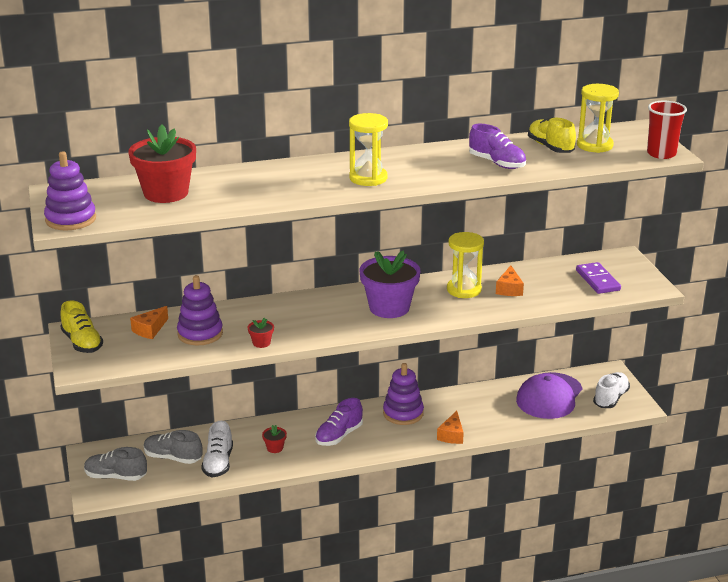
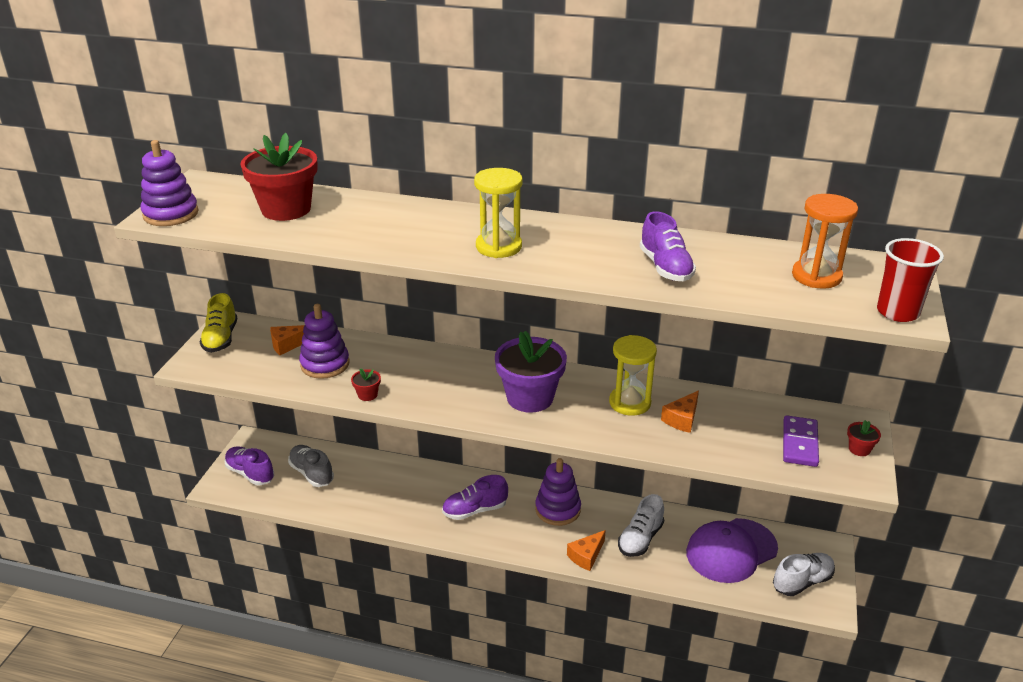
camera: 30 degrees right, 5 degrees up
(116, 476) = (250, 473): grey shoe -> purple shoe
(218, 463) = (343, 495): white shoe -> white shoe (640, 539)
(275, 448) = (405, 499): red flower pot -> red flower pot (859, 449)
(550, 147) = (755, 264): yellow shoe -> none
(594, 145) = (816, 276): yellow hourglass -> orange hourglass

